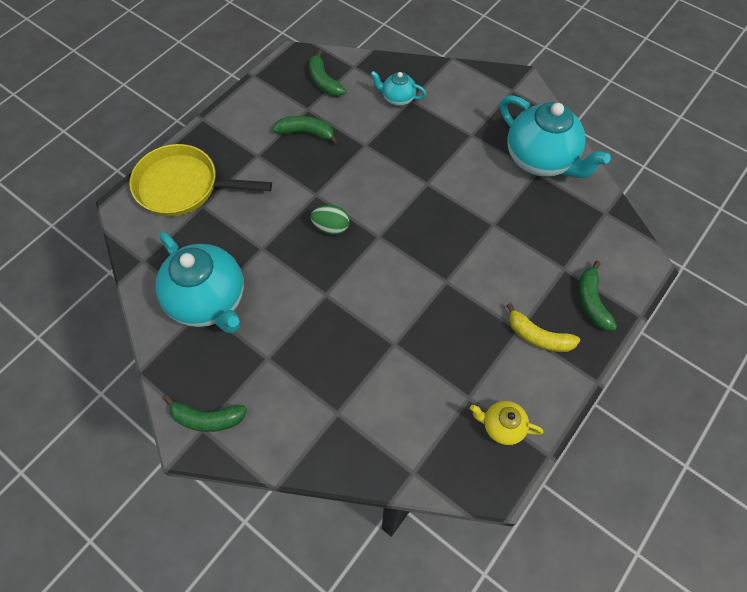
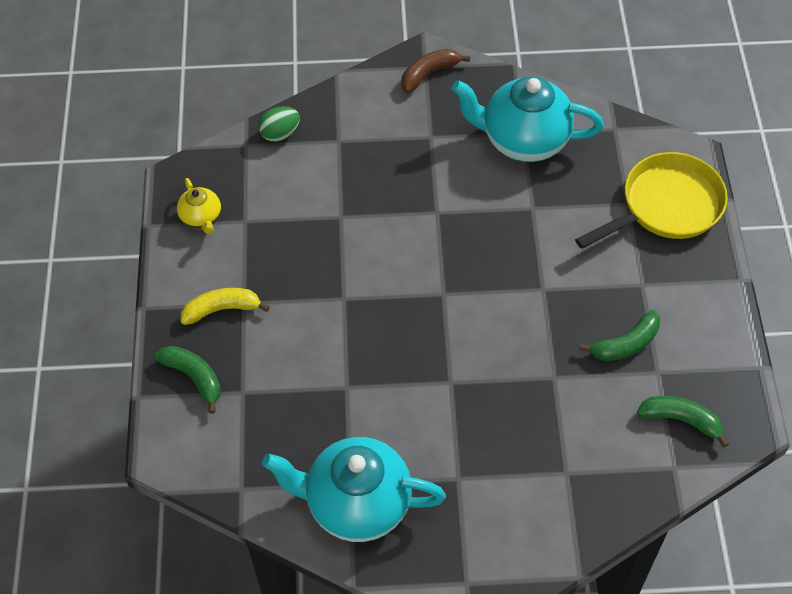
camera: 140 degrees right, 5 degrees down
(207, 418) = (429, 74): green banana -> brown banana
(331, 227) = (494, 269): green egg -> green egg (280, 134)
(397, 98) = (581, 462): turquoise teapot -> none
(501, 427) = (201, 219): yellow teapot -> yellow teapot turned 90 degrees clockwise

